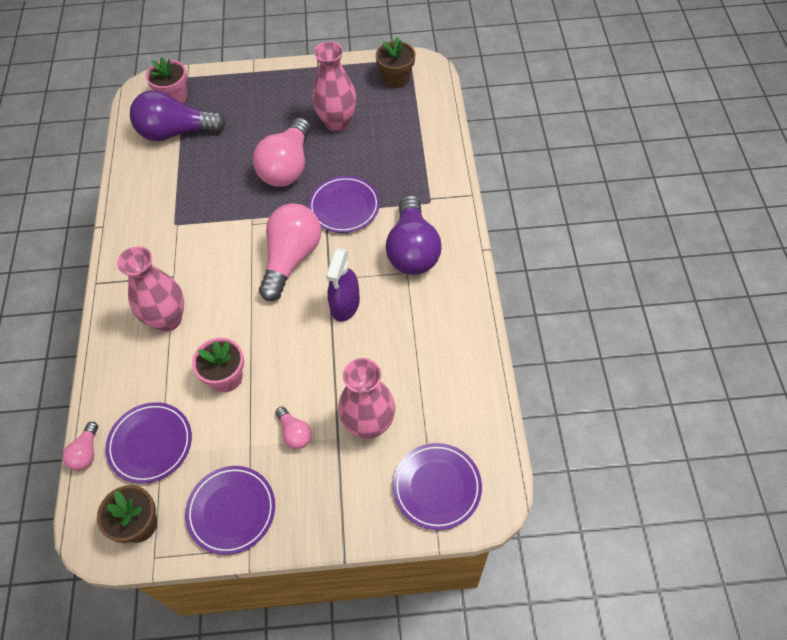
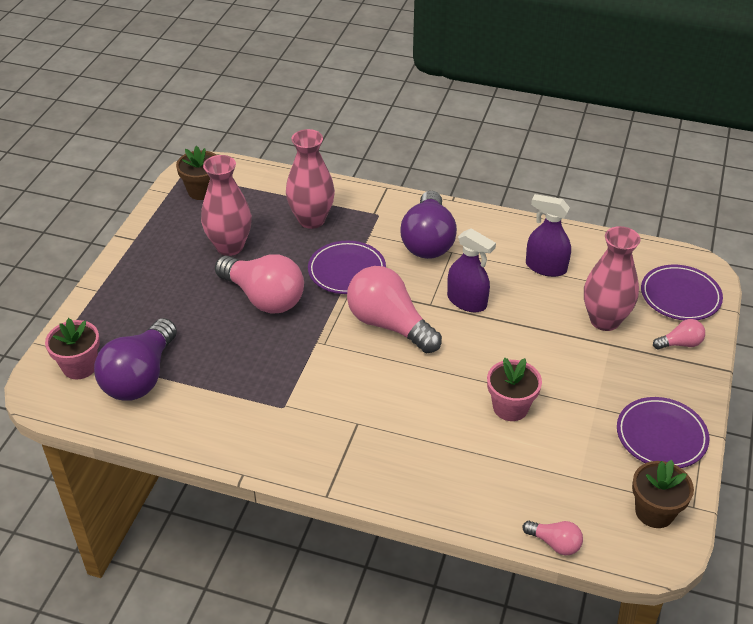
camera: 70 degrees left, 15 degrees down
(150, 444) = (565, 484): purple plate -> none
(167, 319) = (414, 439): pink vase -> pink vase (311, 220)
(295, 433) = (594, 371): pink light bulb -> pink light bulb (680, 344)
(412, 250) = (428, 241): purple light bulb -> purple light bulb turned 75 degrees clockwise
(422, 354) = (546, 267): none -> purple spray bottle

